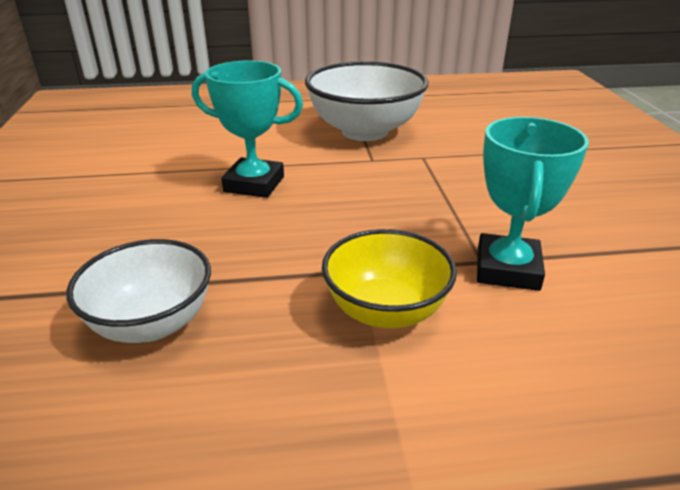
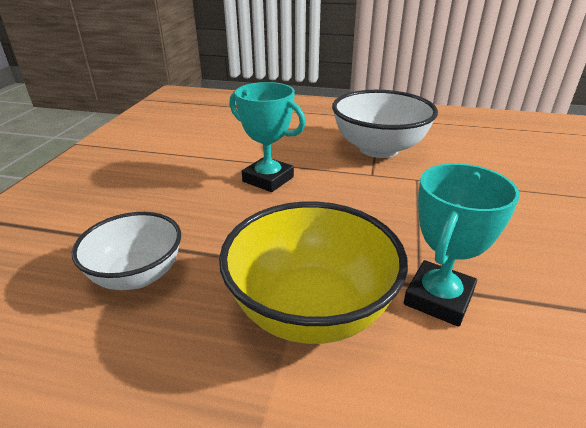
camera: 20 degrees right, 0 degrees up
(385, 311) = (311, 310): yellow bowl -> yellow bowl, size x1.55

